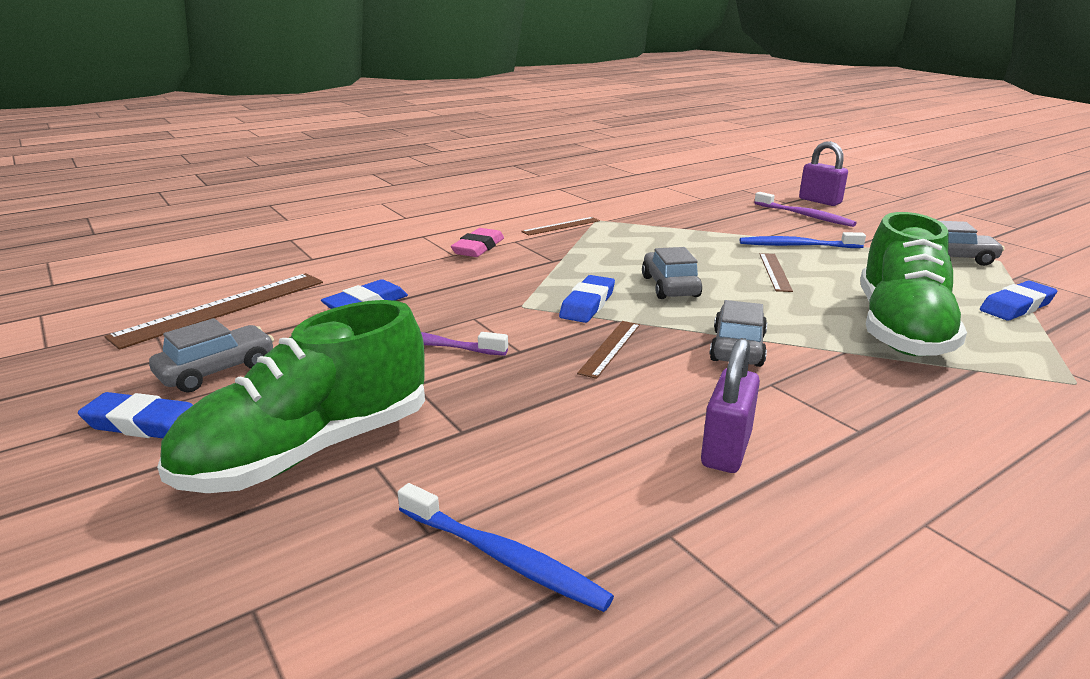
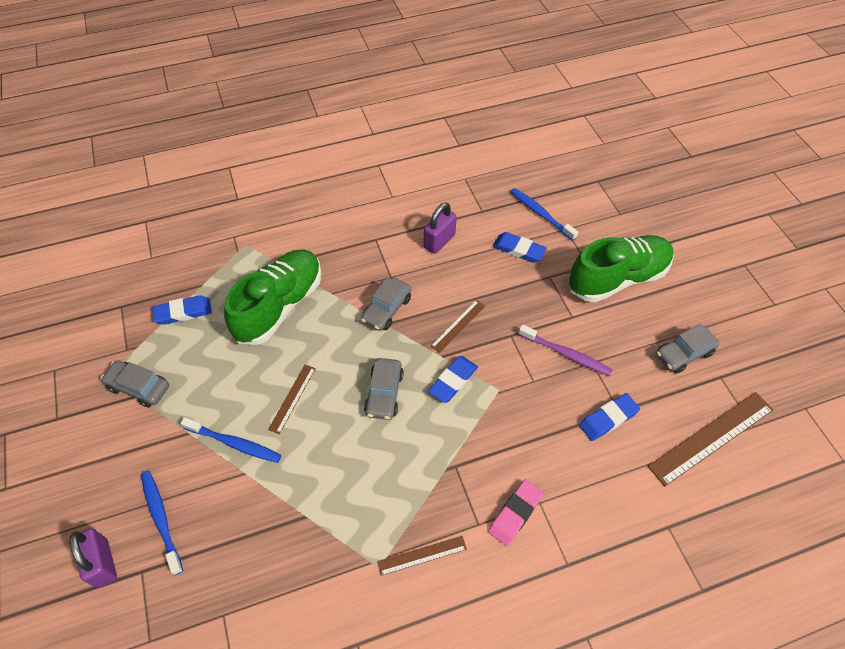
camera: 165 degrees left, 30 degrees up
(145, 424) = (701, 314): blue eraser -> blue eraser (518, 250)
(804, 215) = (161, 519): purple toothbrush -> blue toothbrush

